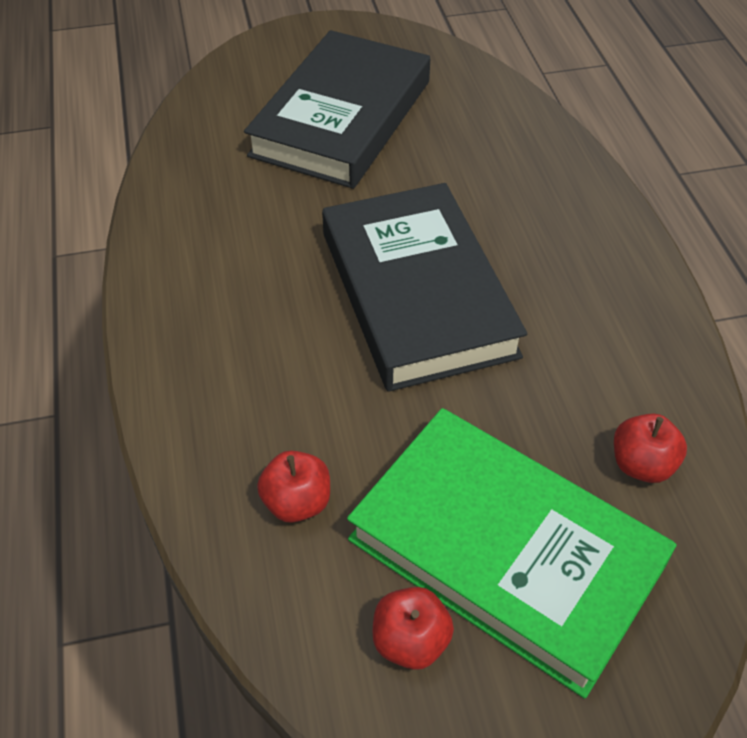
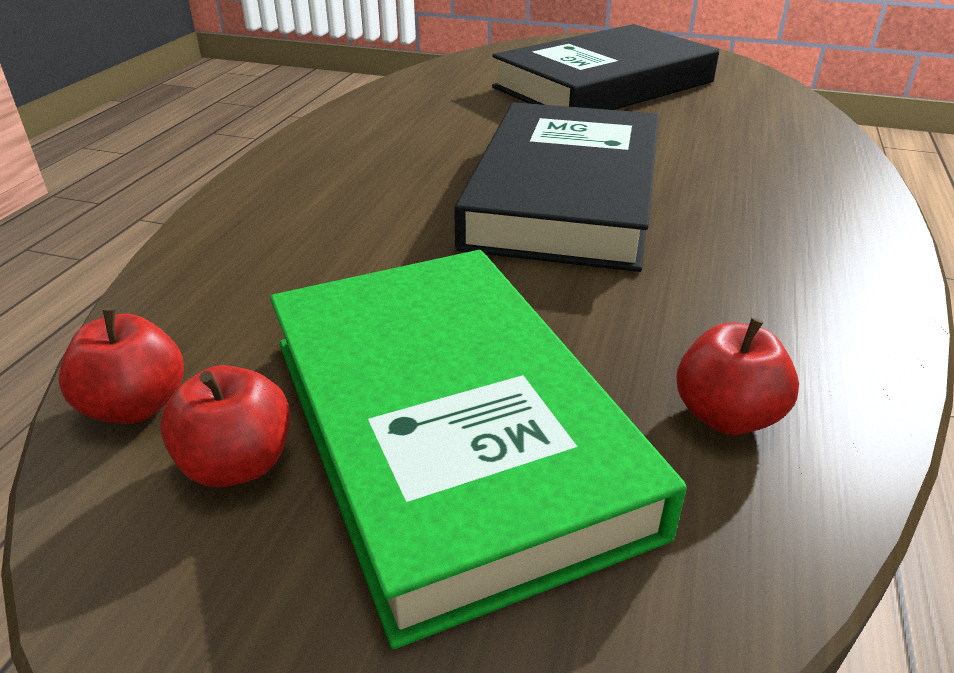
camera: 30 degrees right, 15 degrees down
(297, 502) = (267, 298): red apple -> red apple (136, 406)

